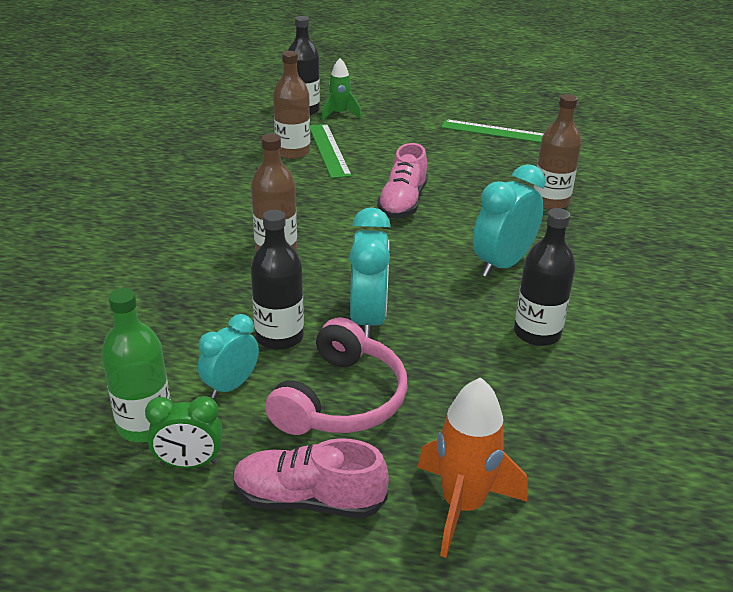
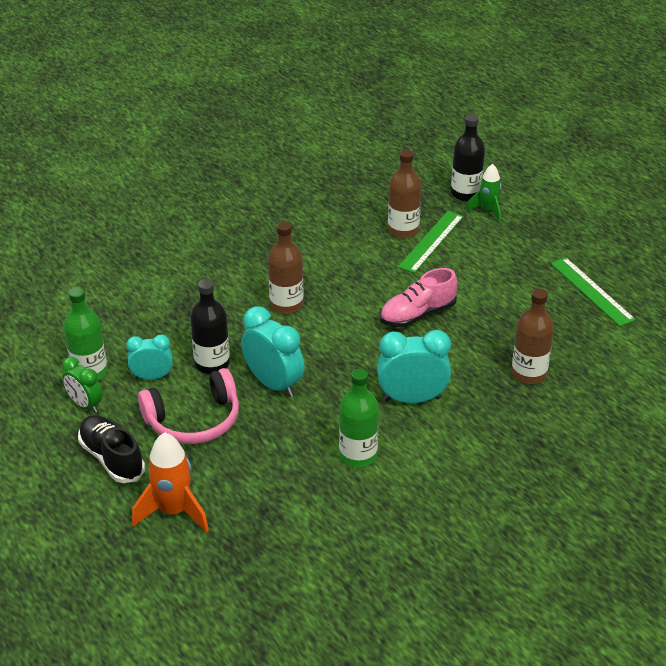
camera: 45 degrees right, 5 degrees up
(308, 499) = (112, 458): pink shoe -> black shoe
(368, 319) = (274, 384): turquoise clock -> turquoise clock turned 90 degrees counterclockwise
(537, 333) = (358, 455): black bottle -> green bottle

